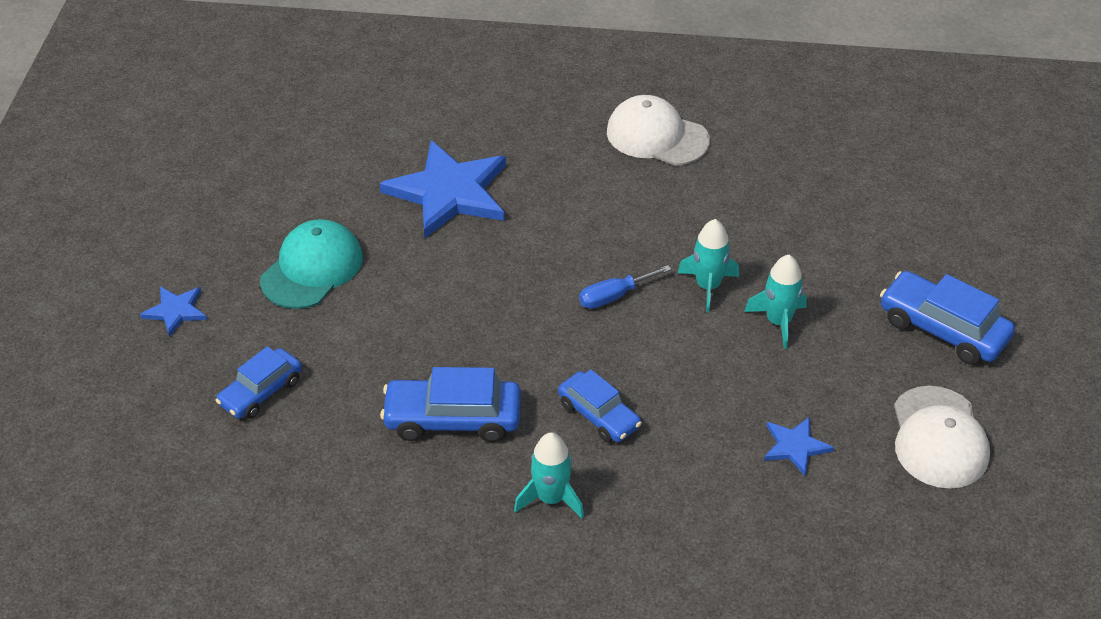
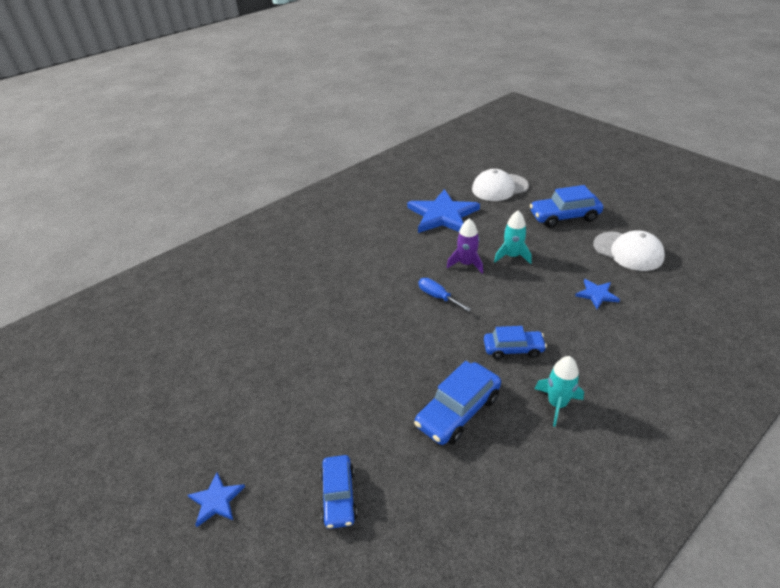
camera: 45 degrees left, 5 degrees down
(312, 268) = (272, 403): turquoise cap -> none
(449, 192) = (294, 312): blue star -> blue star (442, 215)
(614, 296) = (438, 296): blue screwdriver -> blue screwdriver turned 120 degrees clockwise
(657, 136) = (355, 226): white cap -> white cap (499, 187)
(708, 286) = (466, 264): turquoise rocket -> purple rocket

